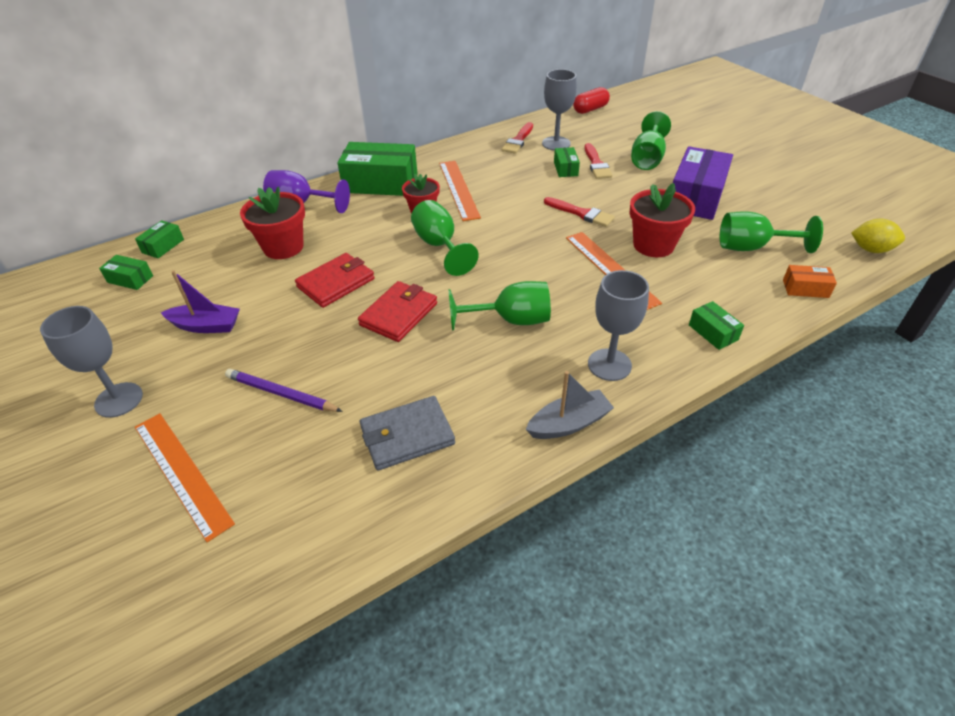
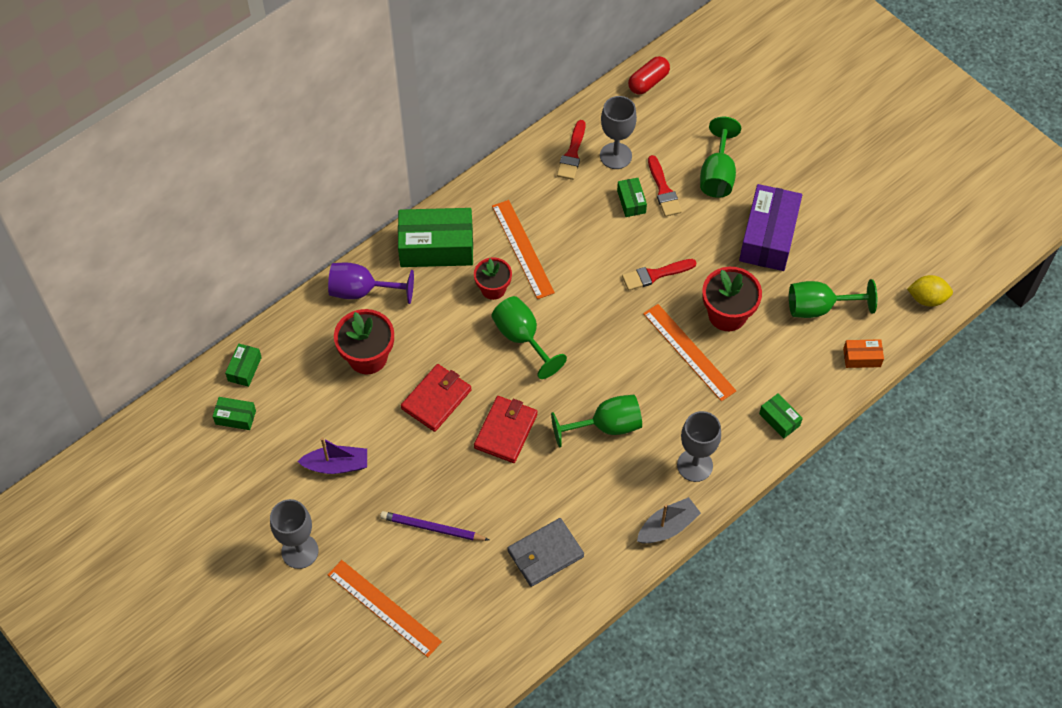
camera: 10 degrees left, 15 degrees up
(581, 213) = (655, 275): red brush -> red brush turned 135 degrees clockwise

